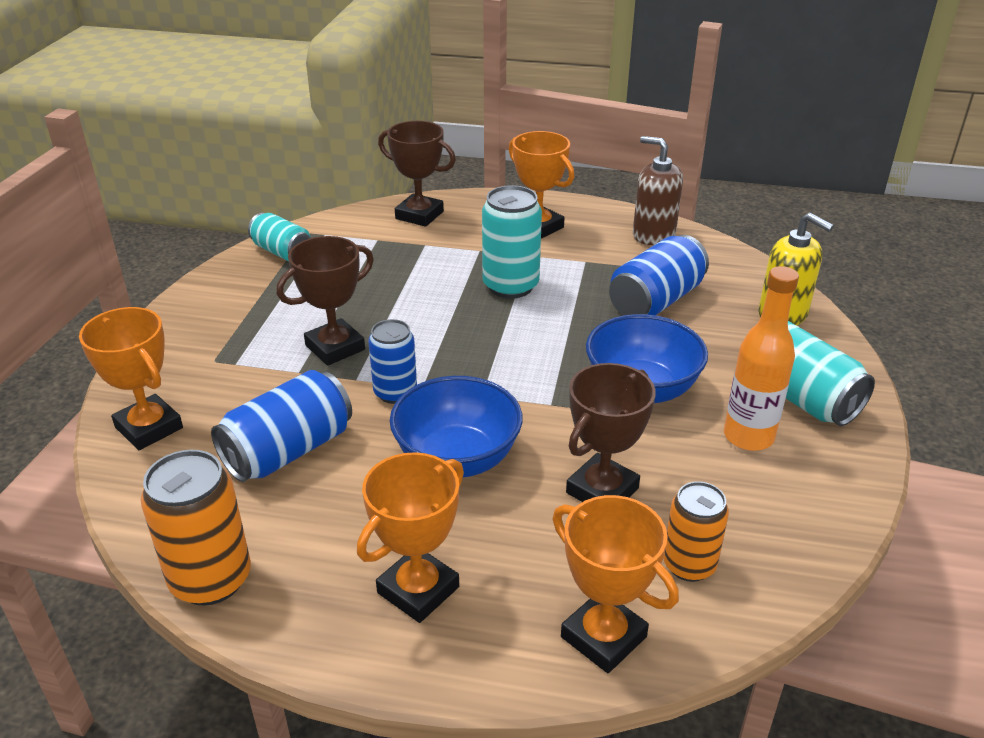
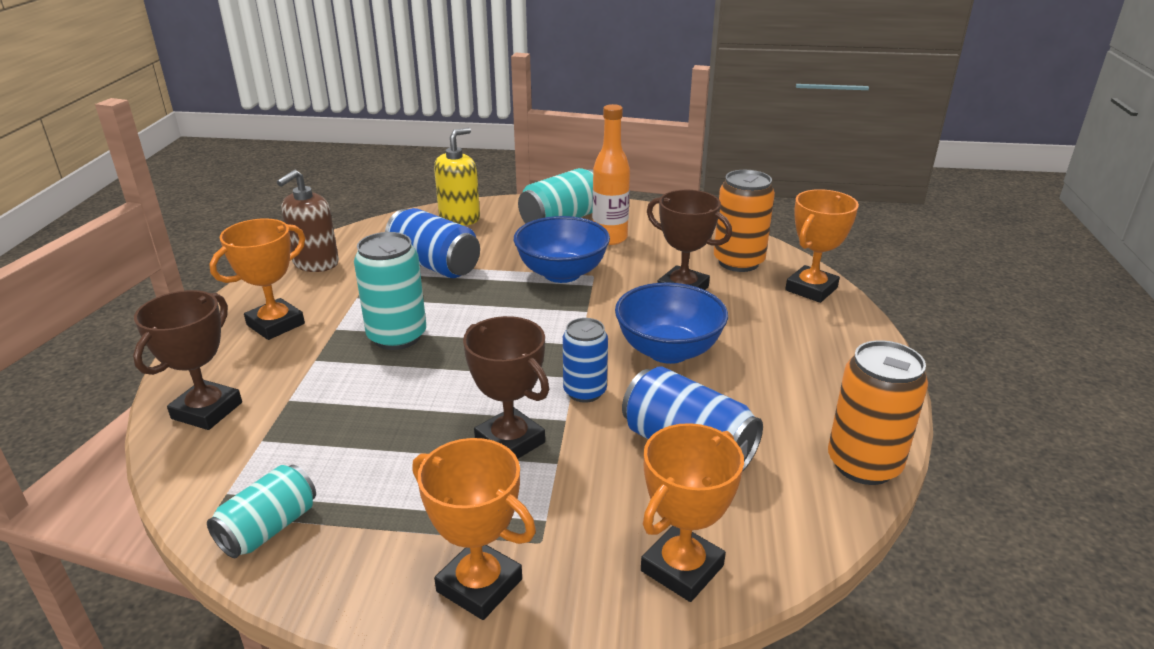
camera: 95 degrees left, 5 degrees down
(418, 590) = (814, 358): orange trophy -> orange trophy (479, 585)
(689, 565) = (738, 262): orange can -> orange can, size x1.51

